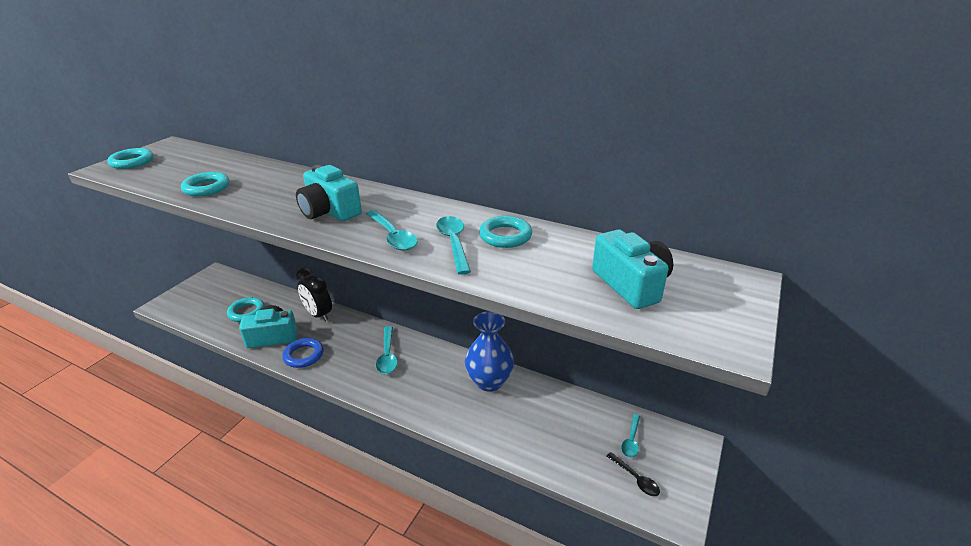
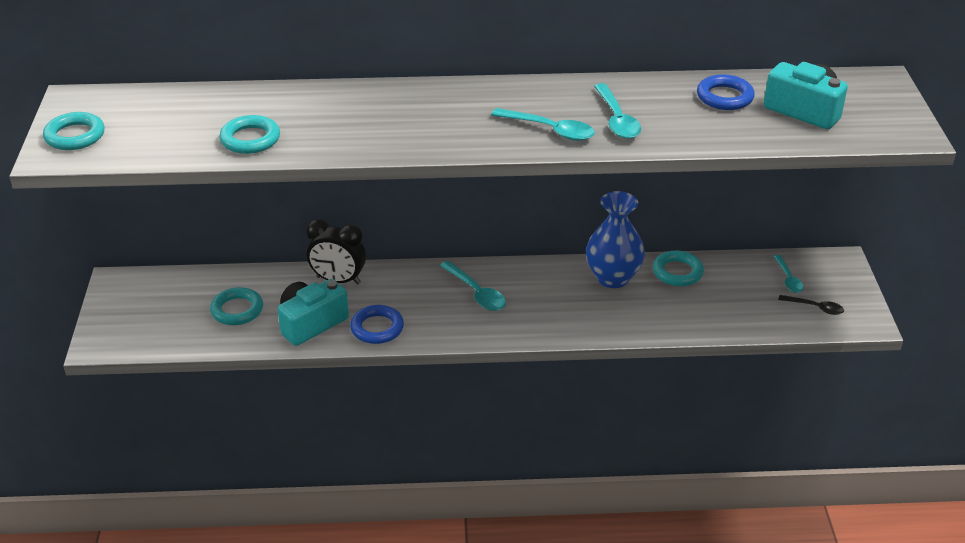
camera: 30 degrees left, 5 degrees up
(330, 211) = (445, 124): turquoise camera -> none
(454, 243) = (617, 119): turquoise spoon -> turquoise spoon turned 150 degrees counterclockwise
(505, 236) = (654, 98): turquoise ring -> turquoise ring (677, 272)
(567, 252) = (724, 97): none -> blue ring

